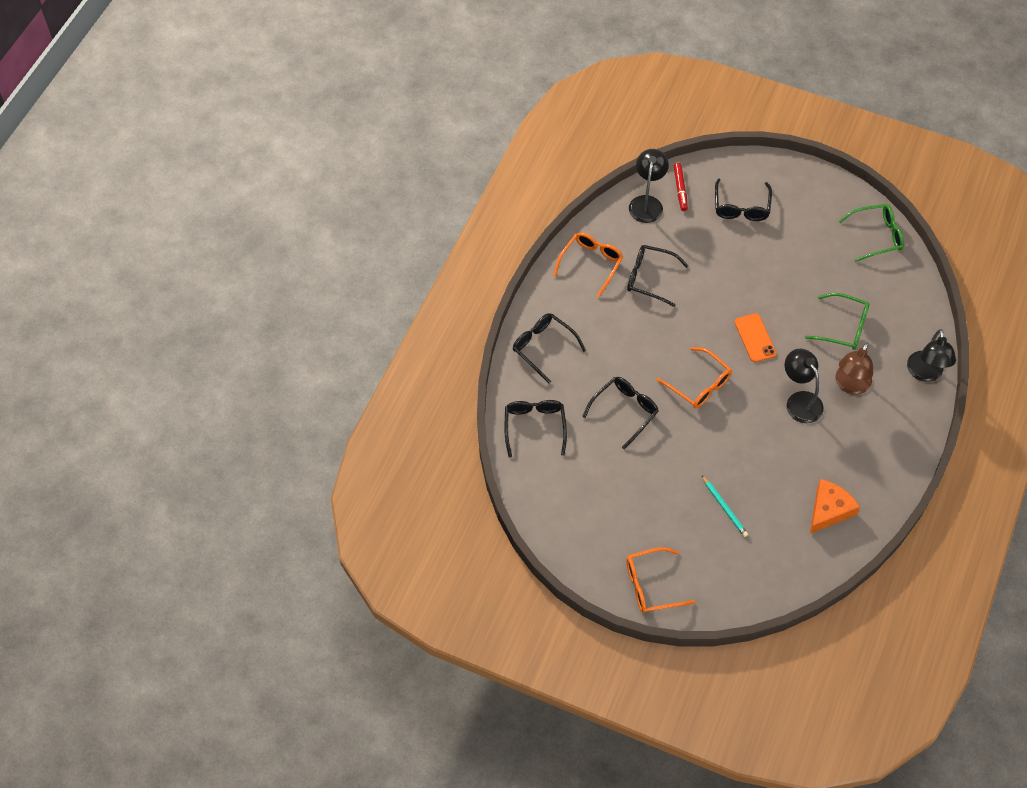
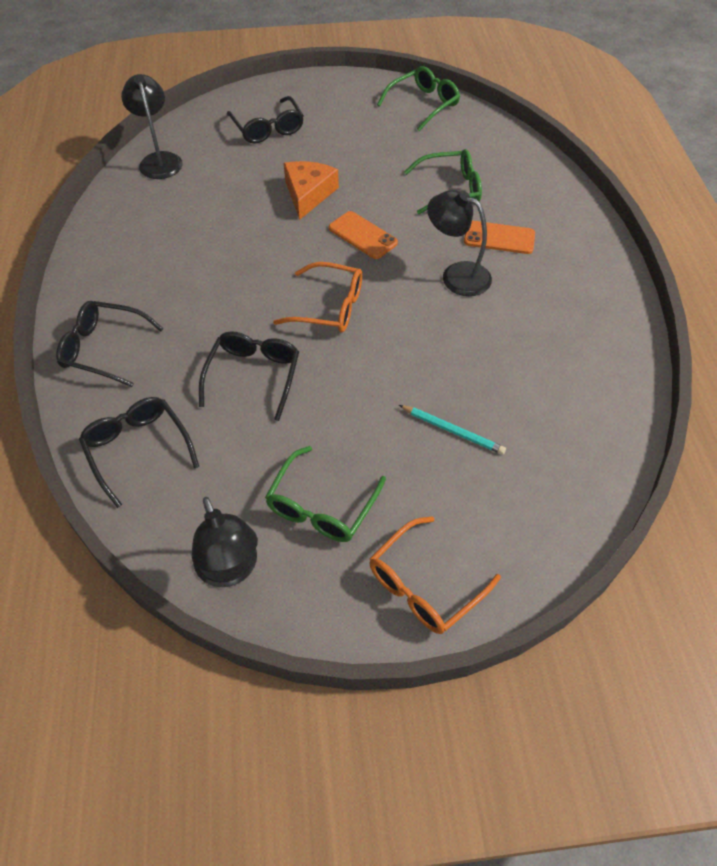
camera: 30 degrees left, 5 degrees down
(591, 264) = (122, 238): orange glasses -> none
(620, 513) = (322, 506): none -> green glasses
(650, 278) = (203, 226): black glasses -> none
(680, 189) = (191, 136): red marker -> none
(829, 510) = (577, 373): orange cheese -> orange cheese (308, 194)
(850, 385) = (499, 238): brown lamp -> orange phone
(925, 373) = (565, 196): black lamp -> black lamp (230, 570)

